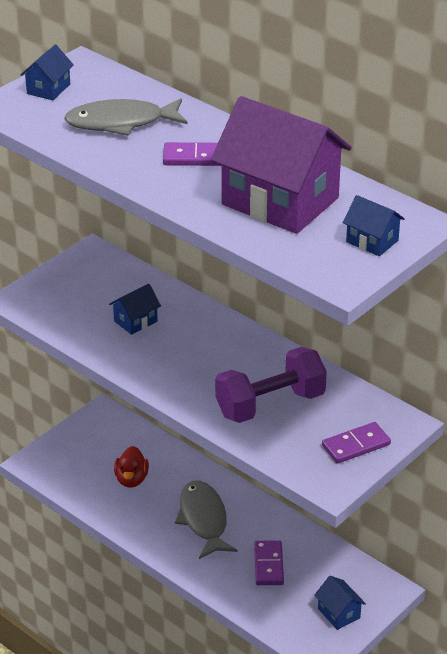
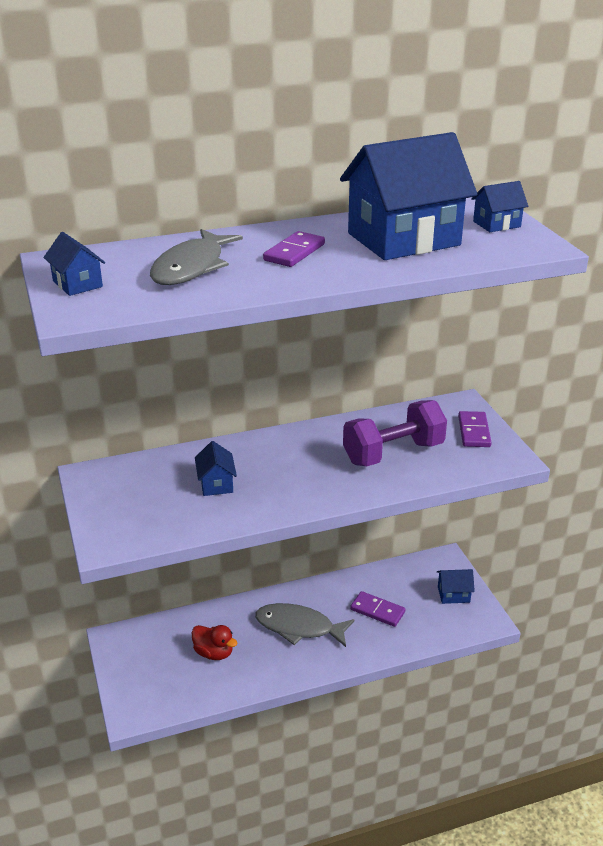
camera: 60 degrees left, 5 degrees down
(270, 404) = (393, 453): purple dumbbell -> purple dumbbell turned 60 degrees clockwise
(280, 201) = (403, 239): purple house -> blue house

